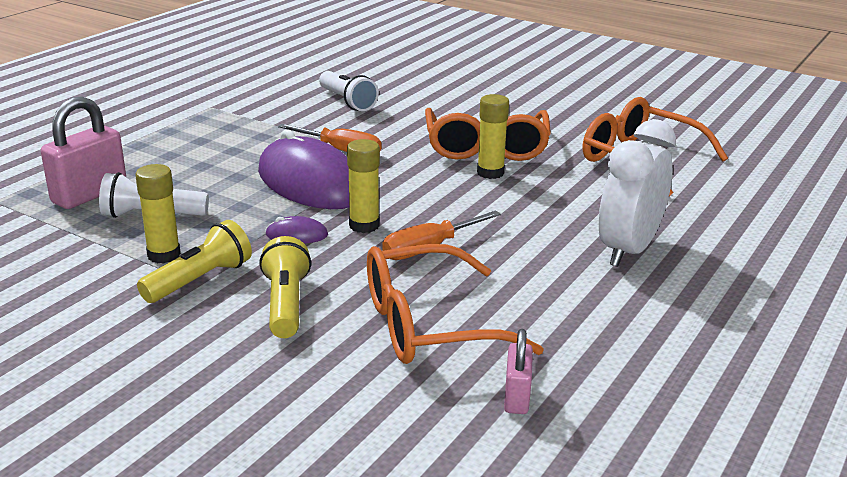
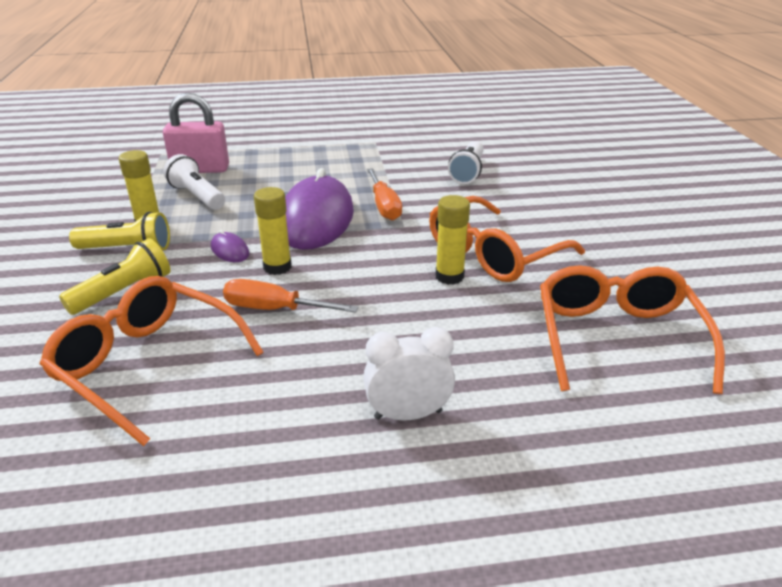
camera: 50 degrees right, 5 degrees up
(516, 397) = (61, 465): pink padlock -> none
(628, 250) = (408, 414): white clock -> white clock, size x0.66

